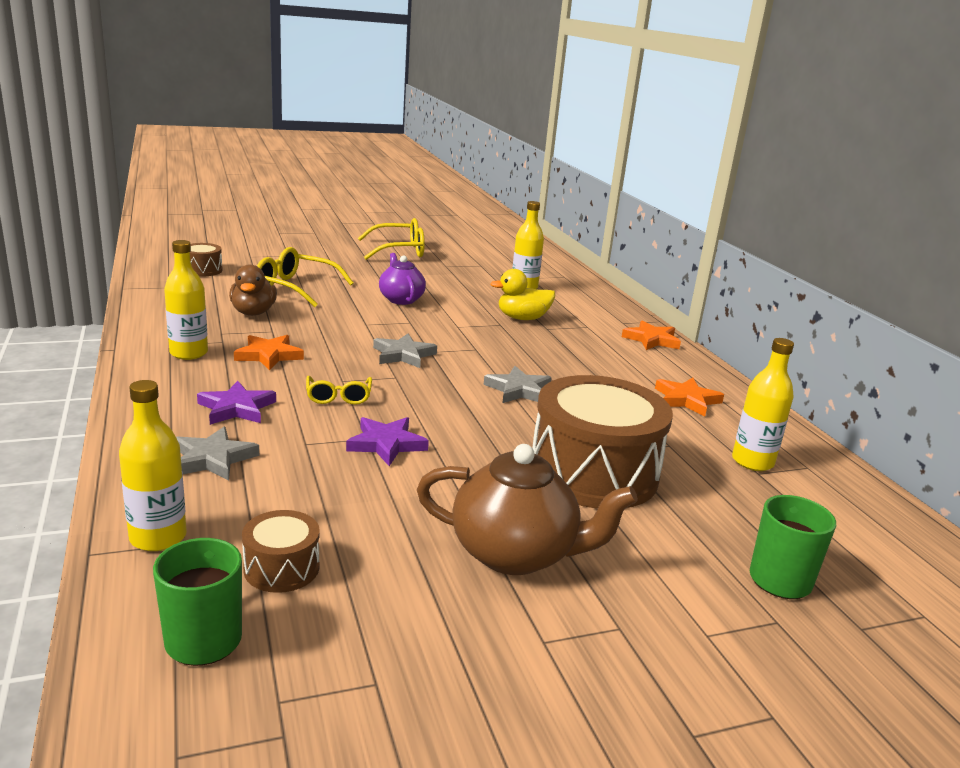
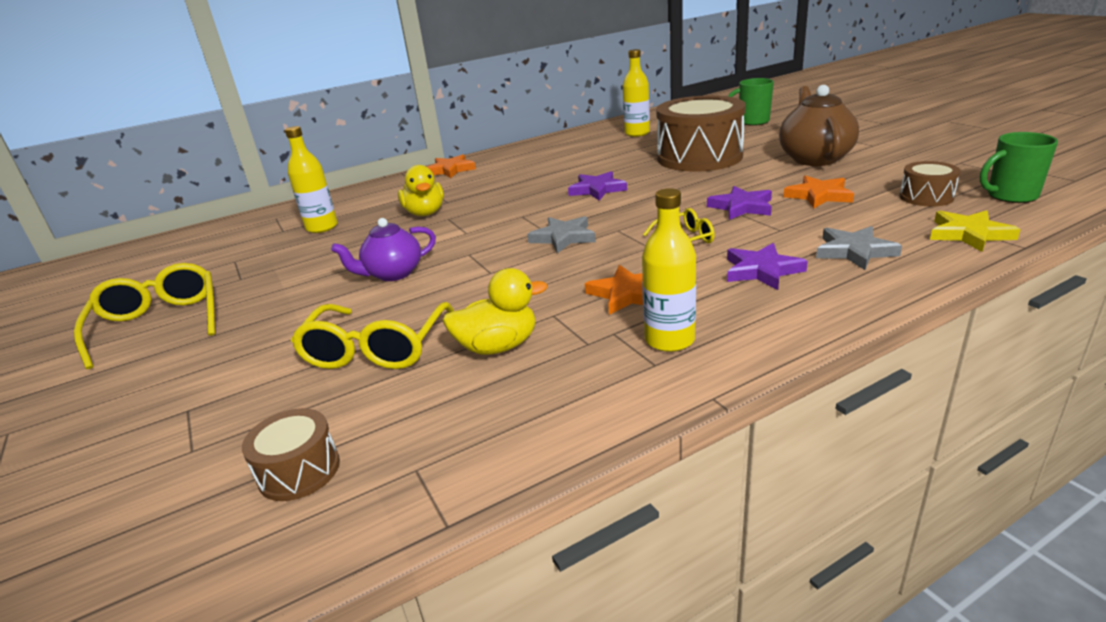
camera: 95 degrees left, 5 degrees up
(158, 537) = (969, 234): yellow bottle -> yellow star
(253, 312) = (498, 346): brown duck -> yellow duck
(518, 390) = (597, 189): grey star -> purple star
(686, 400) = (563, 151): orange star -> orange star (818, 196)

